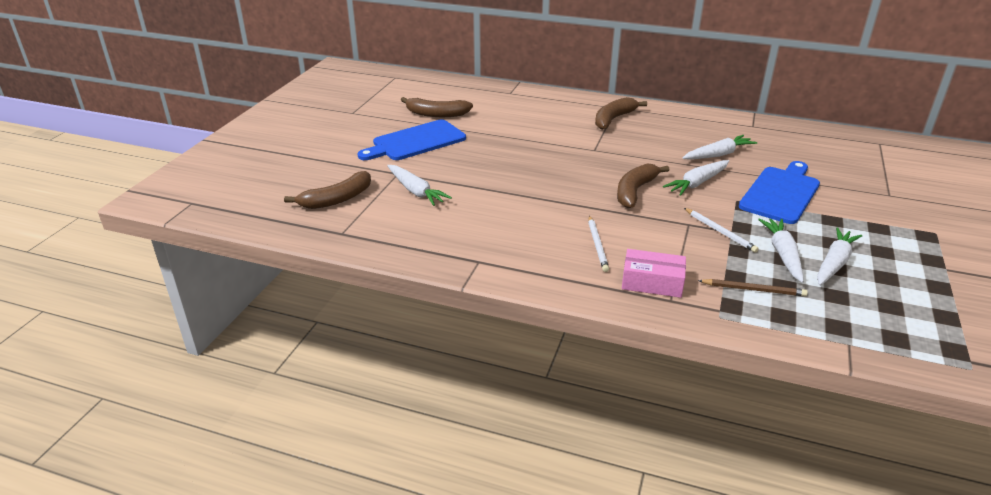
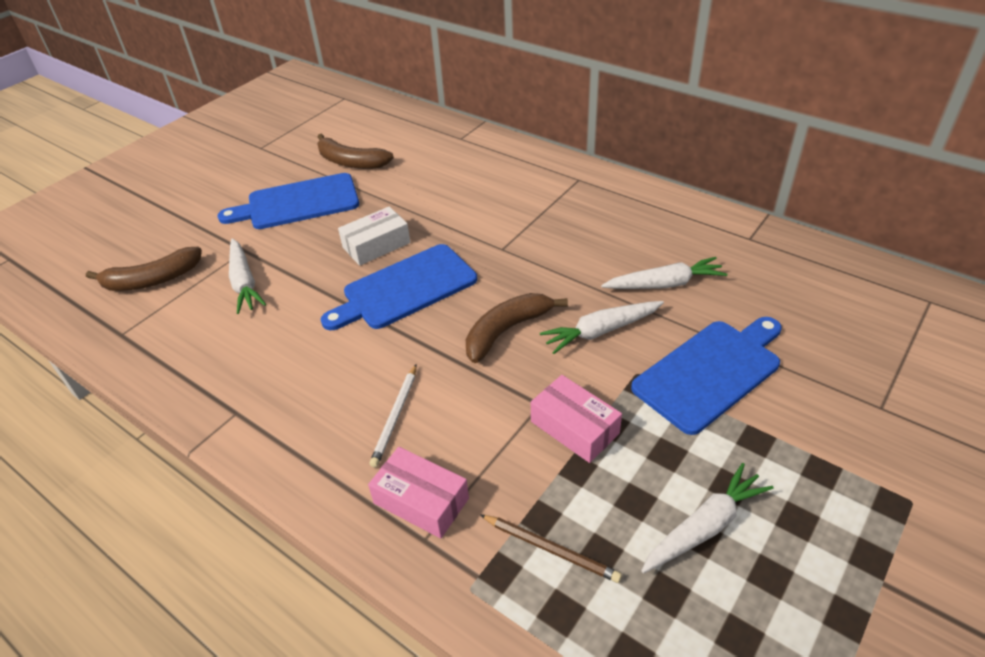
camera: 20 degrees right, 10 degrees up
(500, 158) = (376, 245): none -> white box
(544, 179) = (405, 288): none -> blue cutting board
(613, 119) = (562, 199): brown banana -> none
(720, 231) = (574, 427): white pencil -> pink box
(782, 254) = (637, 491): white carrot -> none

